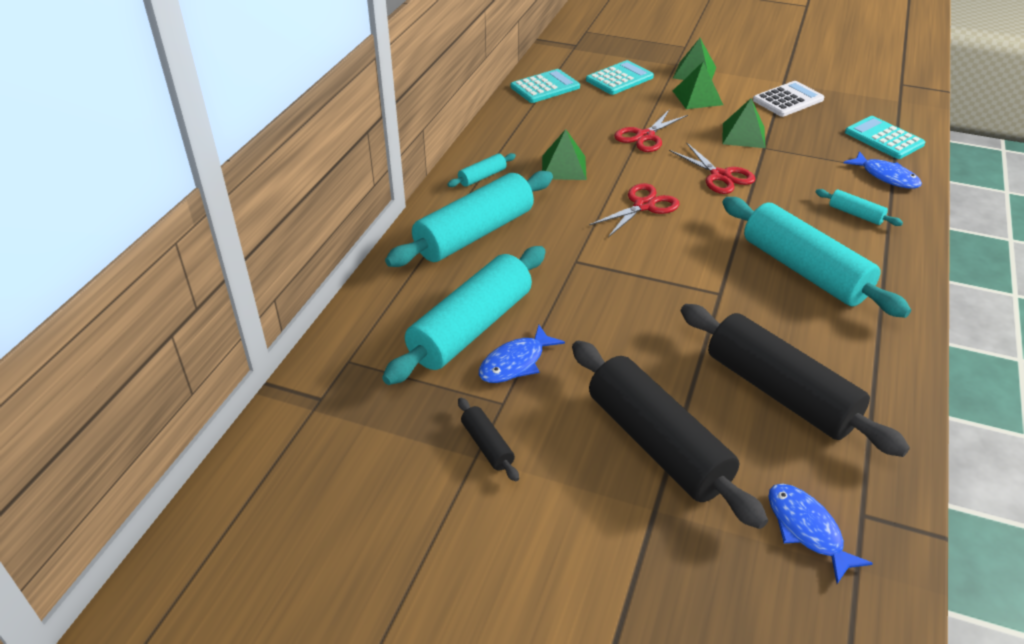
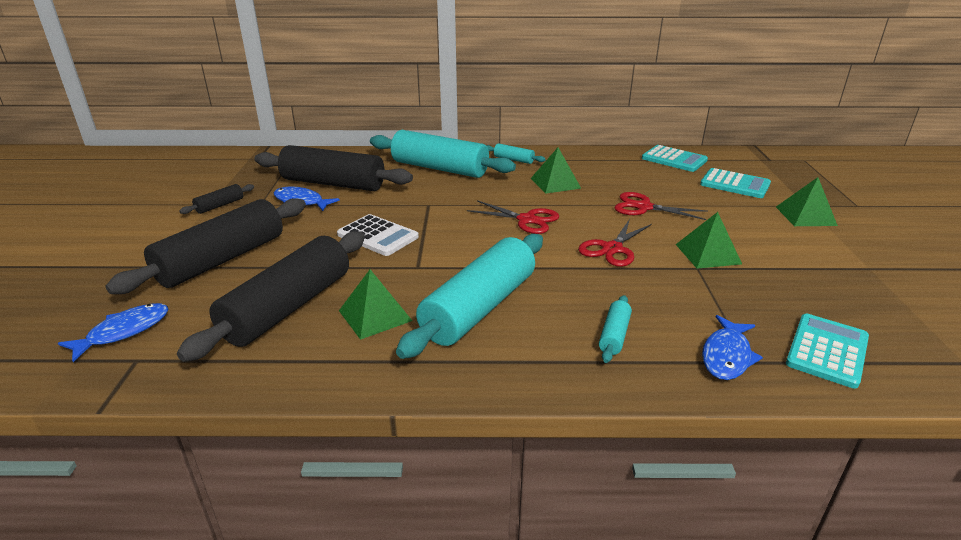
camera: 70 degrees right, 10 degrees down
(471, 328) = (333, 183): turquoise rolling pin -> black rolling pin
(697, 97) = (753, 223): green pyramid -> green pyramid (375, 315)
(788, 100) = (828, 274): white calculator -> white calculator (378, 236)

